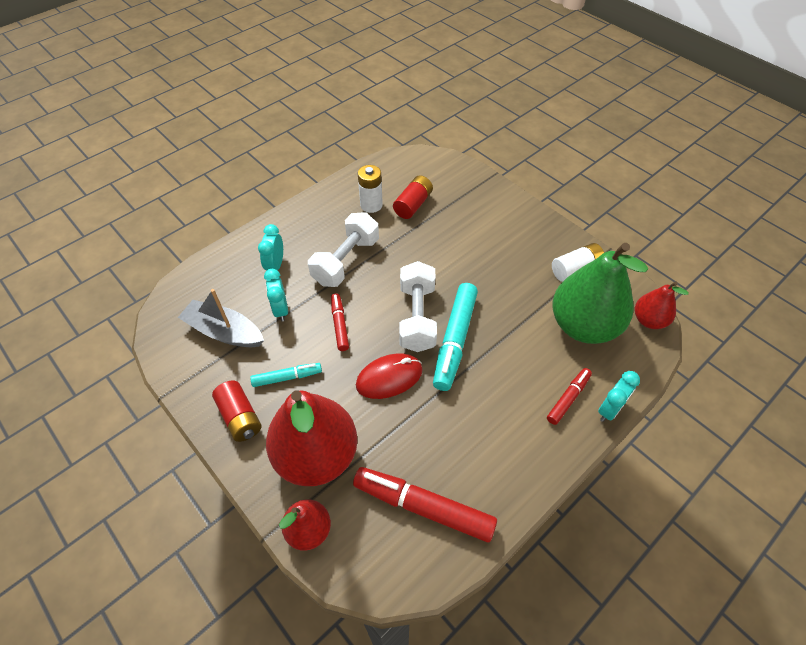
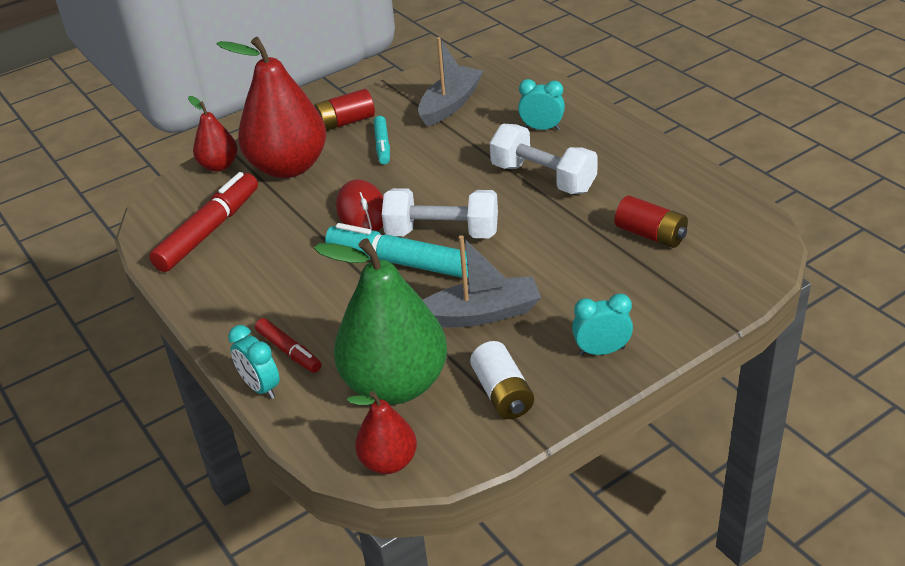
camera: 100 degrees right, 15 degrees down
(281, 310) = (473, 136): turquoise clock -> turquoise clock (601, 351)
(340, 325) = (443, 176): red marker -> none
(371, 205) = (649, 197): white battery -> none
(505, 286) = (481, 314): none -> grey boat

